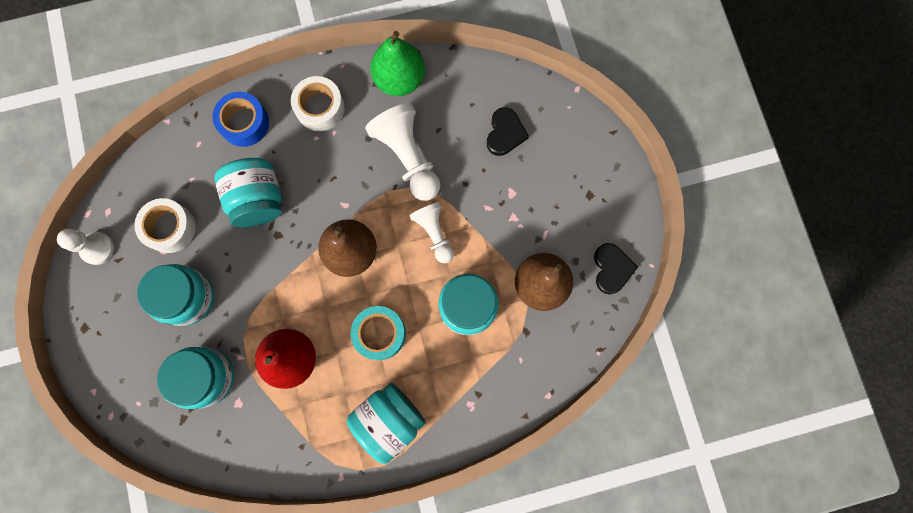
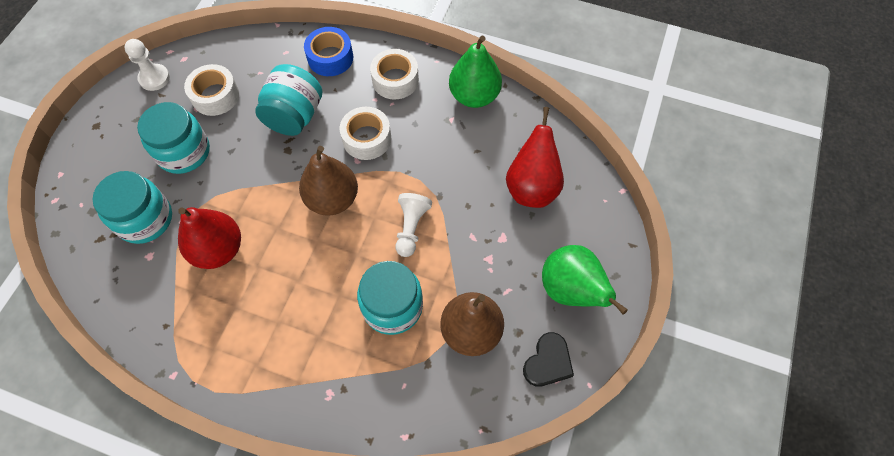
camera: 35 degrees right, 15 degrees down
(338, 179) = (367, 139): none -> white tape
(380, 334) = (302, 278): turquoise tape -> none
(389, 420) = (251, 355): turquoise jar -> none
(408, 157) = (435, 156): white pawn -> none
(505, 133) = (532, 187): black heart -> red pear
(592, 201) = (571, 290): none -> green pear

